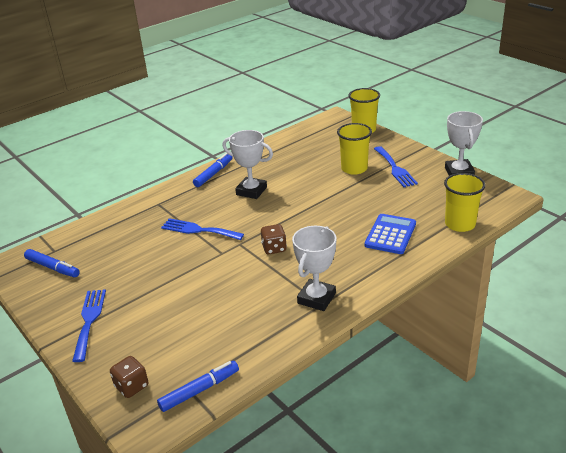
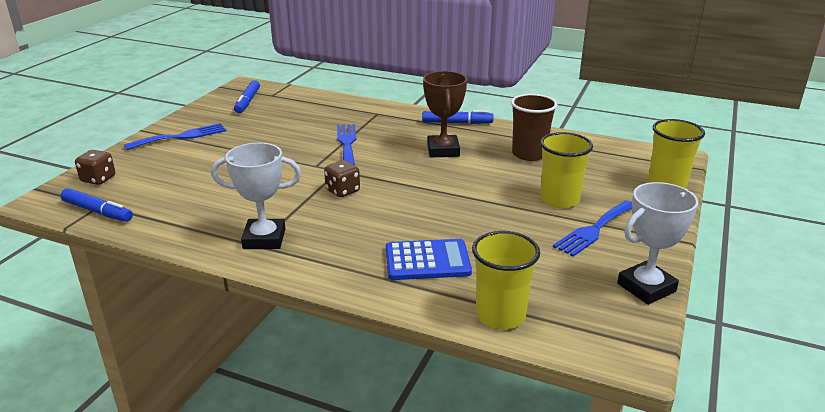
camera: 60 degrees right, 5 degrees down
(251, 191) = (443, 150): white trophy -> brown trophy
(288, 161) = (529, 154): none -> brown cup

